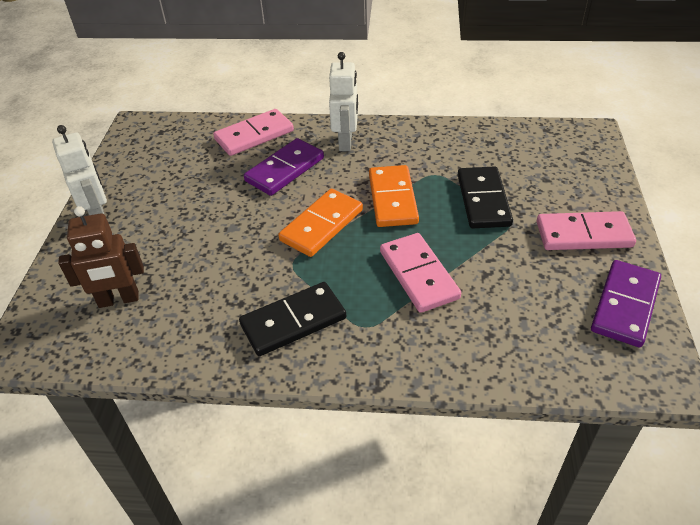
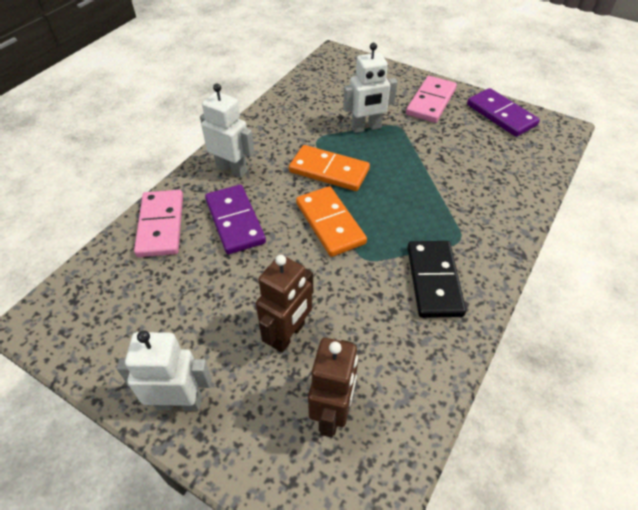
camera: 65 degrees left, 5 degrees up
(181, 247) = (288, 335): none -> brown robot
(419, 275) = (423, 190): pink domino -> none
(483, 200) = (366, 128): black domino -> white robot

